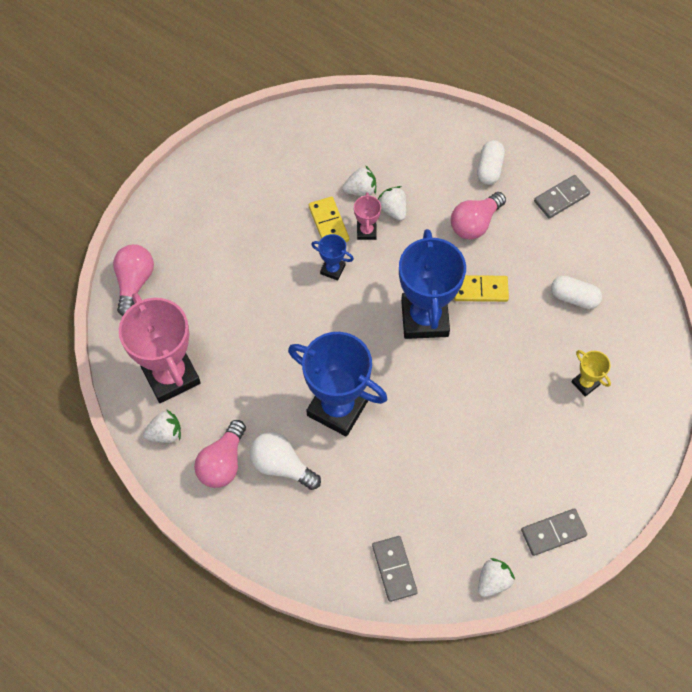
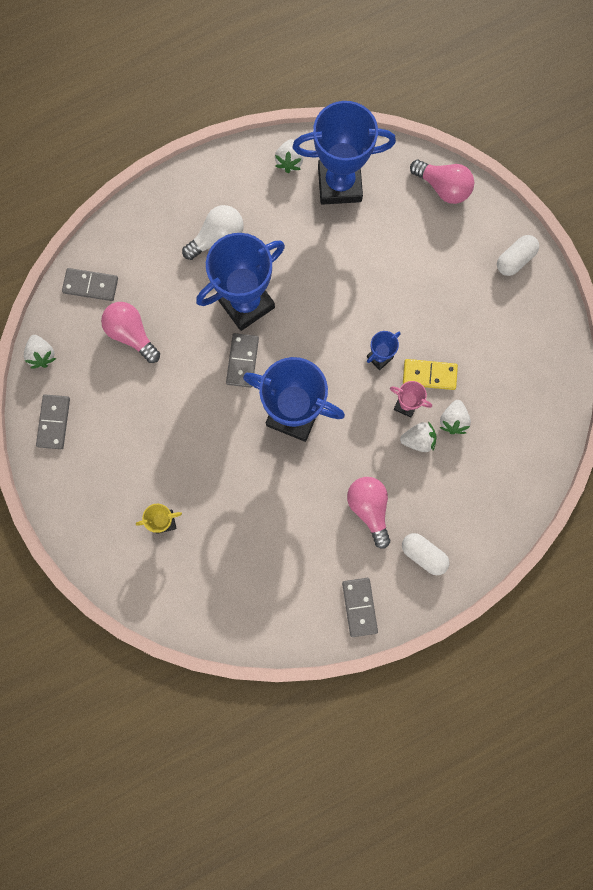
camera: 115 degrees right, 15 degrees up
(170, 375) = (339, 184): pink trophy -> blue trophy
(223, 462) = (242, 195): pink light bulb -> pink light bulb (132, 334)
(397, 385) = (242, 361): none -> grey domino
(480, 290) = (298, 477): yellow domino -> none
(574, 297) = (250, 559): white capsule -> white capsule (514, 260)

